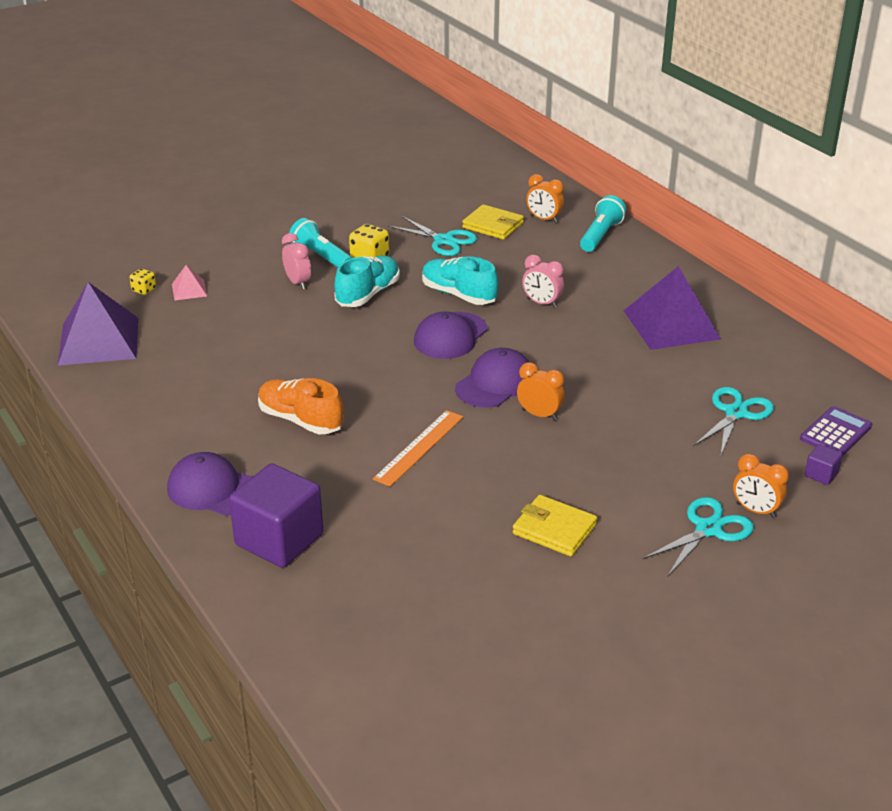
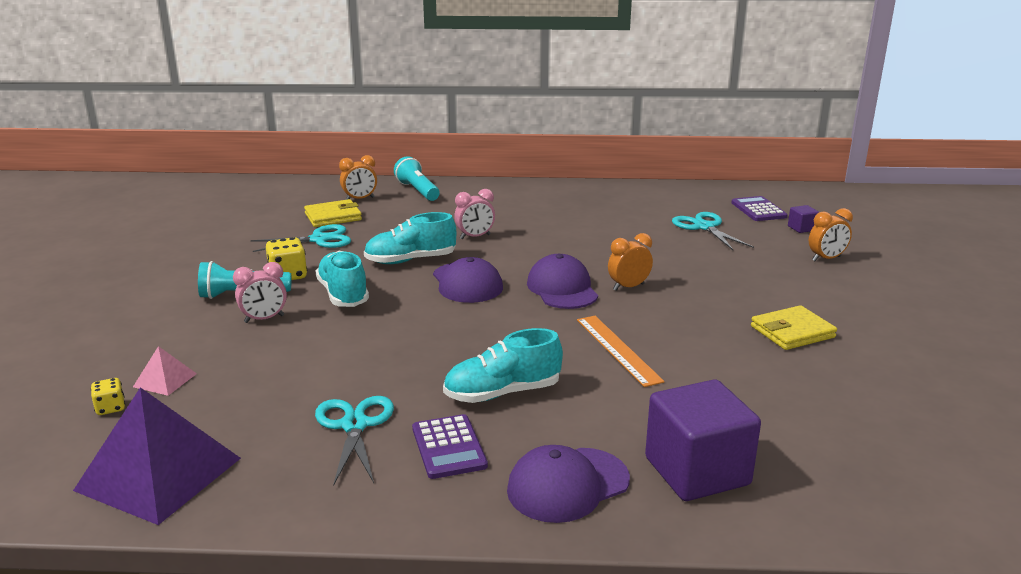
camera: 55 degrees left, 10 degrees down
(214, 426) = (448, 447): none -> purple calculator
(298, 283) = (264, 319): pink clock -> pink clock turned 150 degrees clockwise
(300, 420) = (502, 393): orange shoe -> turquoise shoe
(671, 324) = (569, 209): purple pyramid -> none
(708, 529) = (837, 279): turquoise scissors -> turquoise scissors (355, 425)

